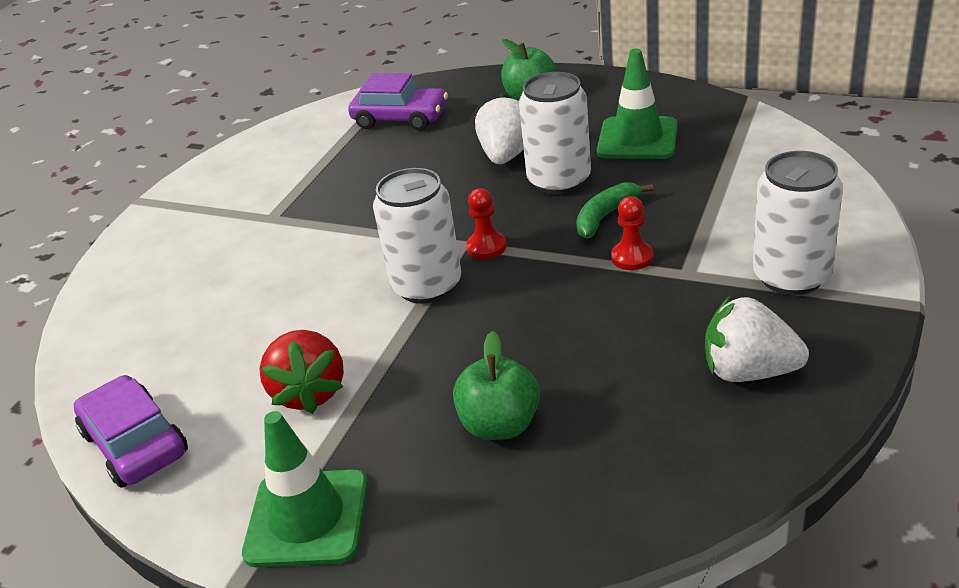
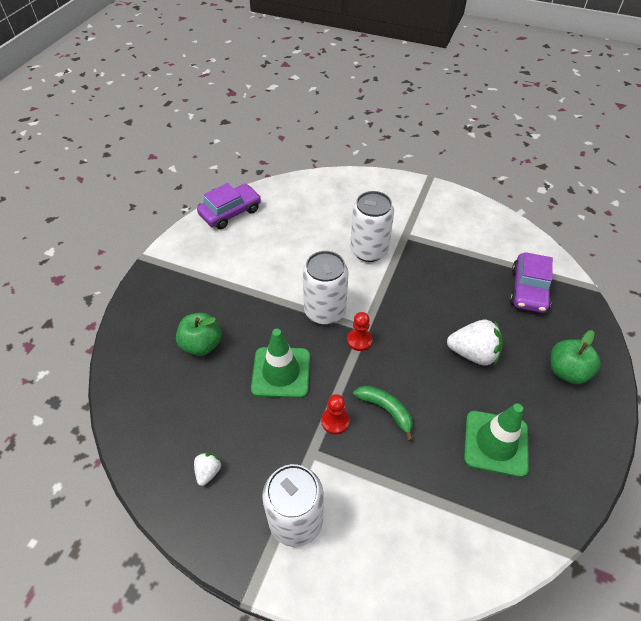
camera: 85 degrees right, 15 degrees up
(307, 518) = (167, 274): green traffic cone -> green traffic cone (281, 372)
(309, 392) = (247, 267): red strawberry -> none
(559, 180) = (436, 384): white can -> white can (369, 250)
(748, 372) = (208, 471): white strawberry -> white strawberry, size x0.52

